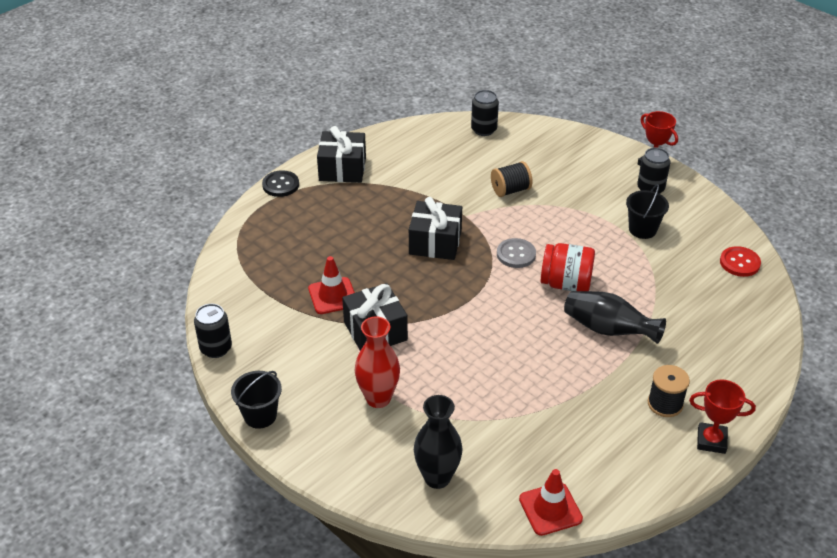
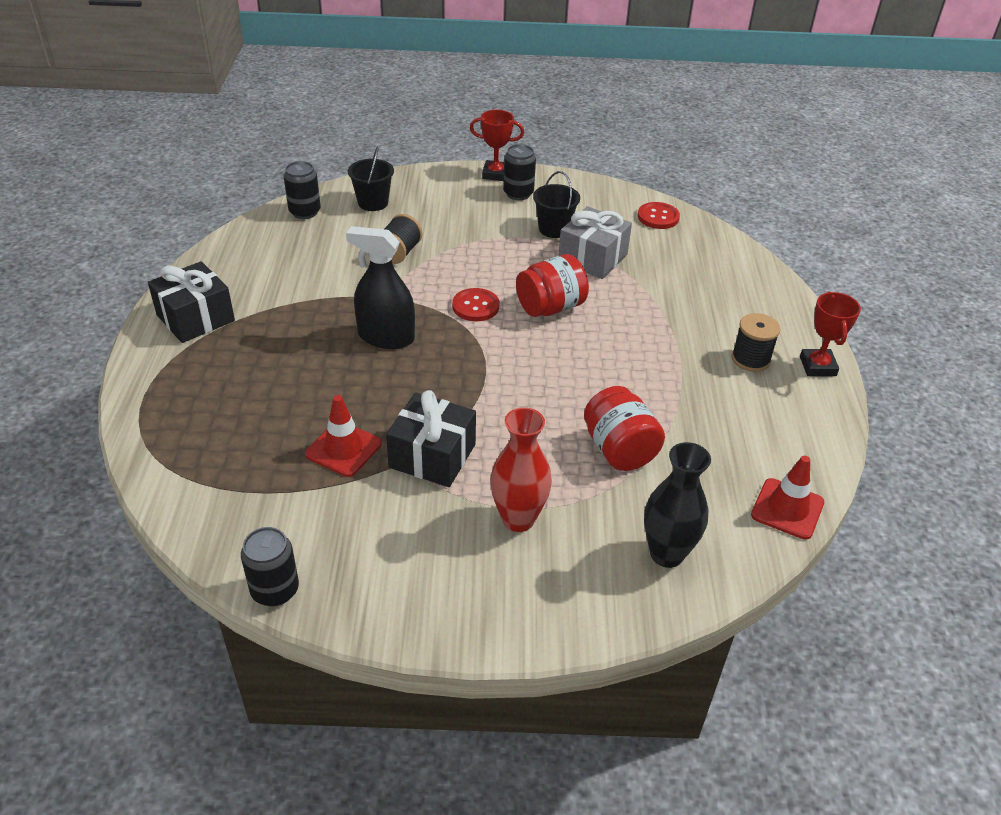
camera: 45 degrees left, 0 degrees up
(260, 415) = (419, 626): black bucket -> black bucket (373, 203)
(280, 185) = (139, 370): black button -> none
(435, 242) = (386, 337): black gift -> black spray bottle
(490, 400) = (619, 450): none -> red jar
(516, 254) = (475, 306): grey button -> red button
(608, 330) = (633, 326): black vase -> none
(643, 266) = (592, 258): none -> grey gift
(711, 441) = (817, 366): red trophy -> red trophy turned 60 degrees counterclockwise

